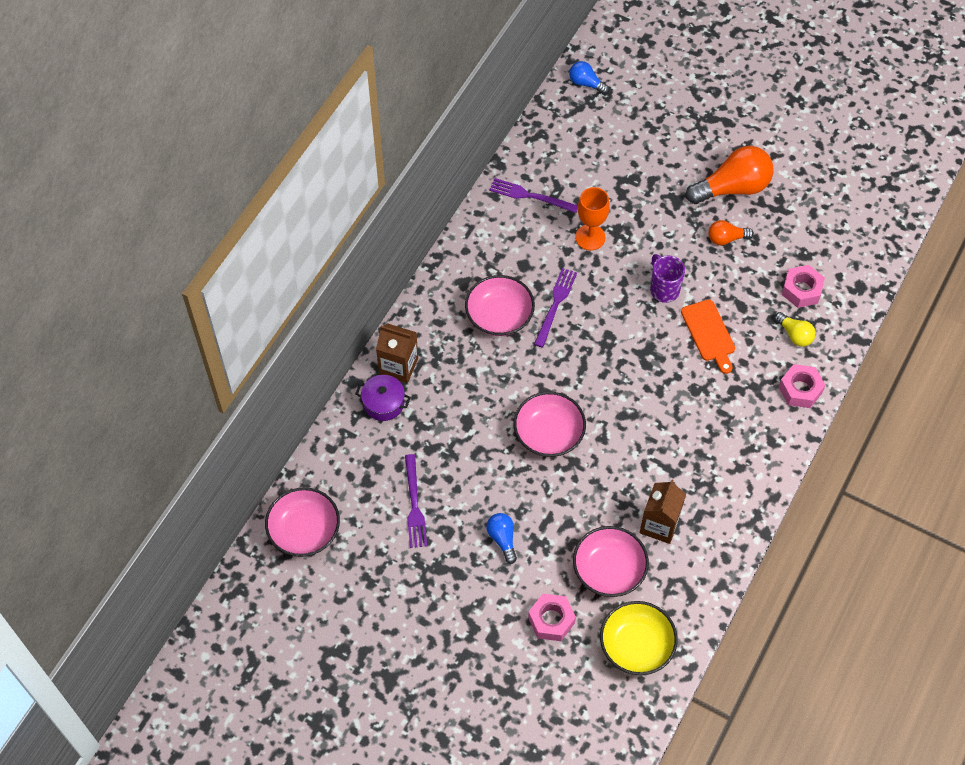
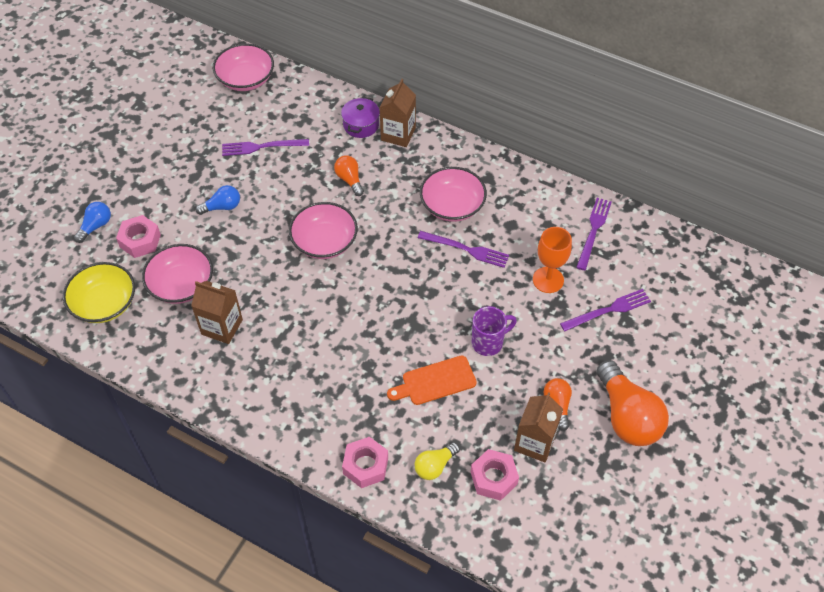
camera: 90 degrees right, 5 degrees down
(464, 412) = (349, 180): none -> orange light bulb
(586, 83) = (747, 281): blue light bulb -> blue light bulb (96, 226)
(623, 192) = (608, 310): none -> purple fork
(764, 258) = (535, 442): none -> brown carton

